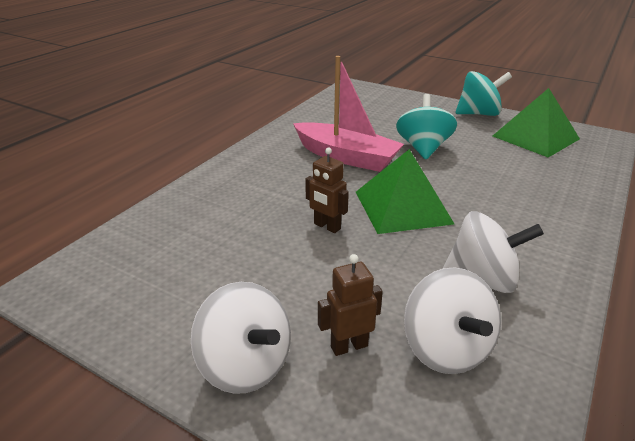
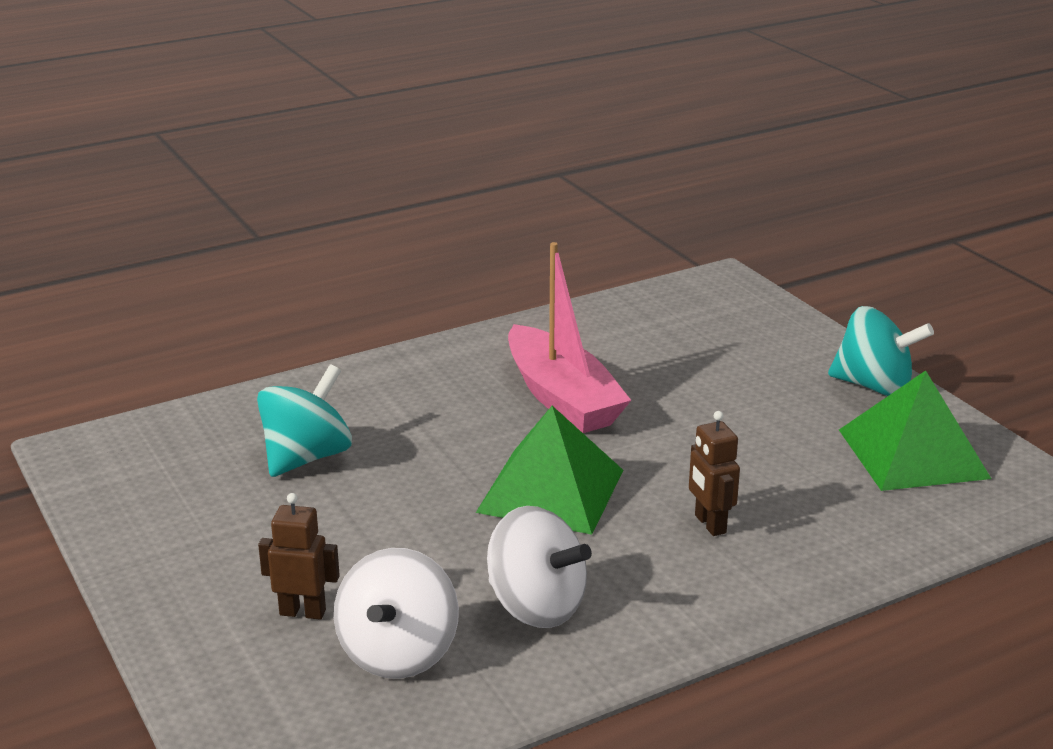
camera: 30 degrees right, 5 degrees down
(245, 365) = (188, 590): white spinning top -> none
(327, 226) = (424, 483): brown robot -> brown robot (709, 524)
(423, 148) = (695, 418): turquoise spinning top -> turquoise spinning top (306, 457)

